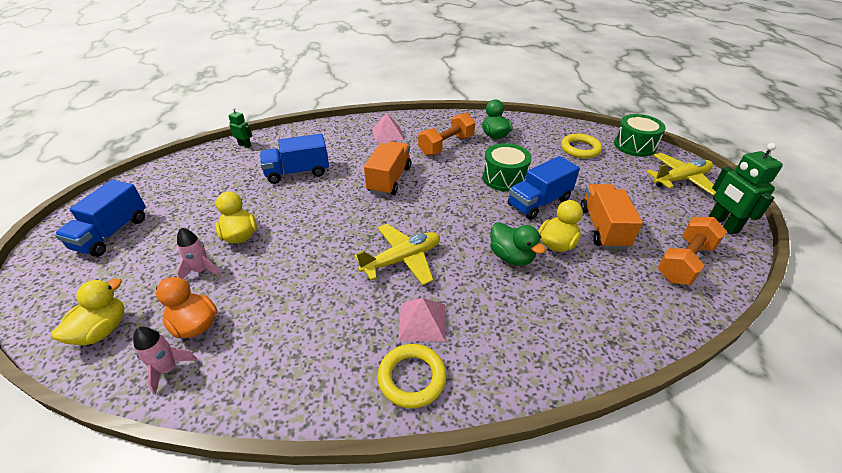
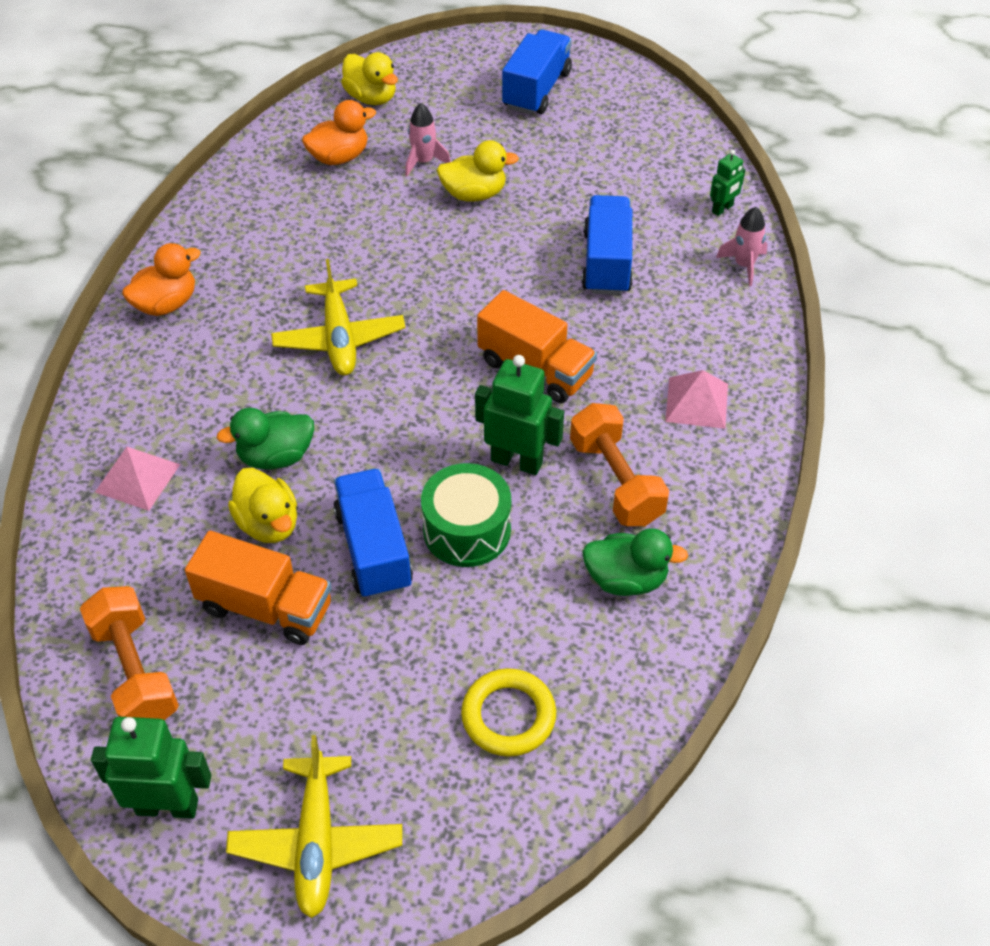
camera: 110 degrees right, 10 degrees up
(112, 233) = (536, 90): blue truck -> blue truck turned 75 degrees clockwise
(168, 369) = (293, 141): pink rocket -> pink rocket (744, 265)
(412, 378) = (166, 304): yellow ring -> orange duck
(422, 321) = (229, 331): pink pyramid -> pink pyramid (138, 478)
(454, 173) = (517, 461): none -> green robot
(634, 145) = (476, 844): green drum -> none

